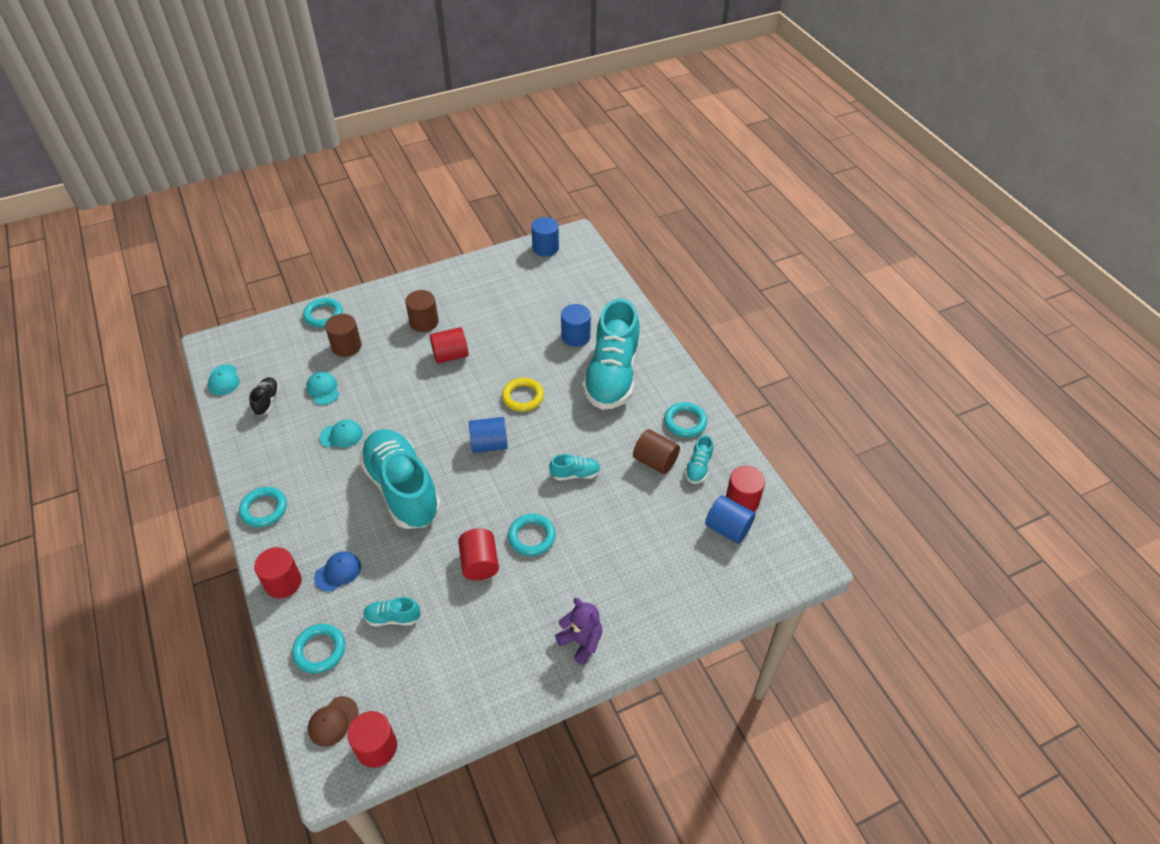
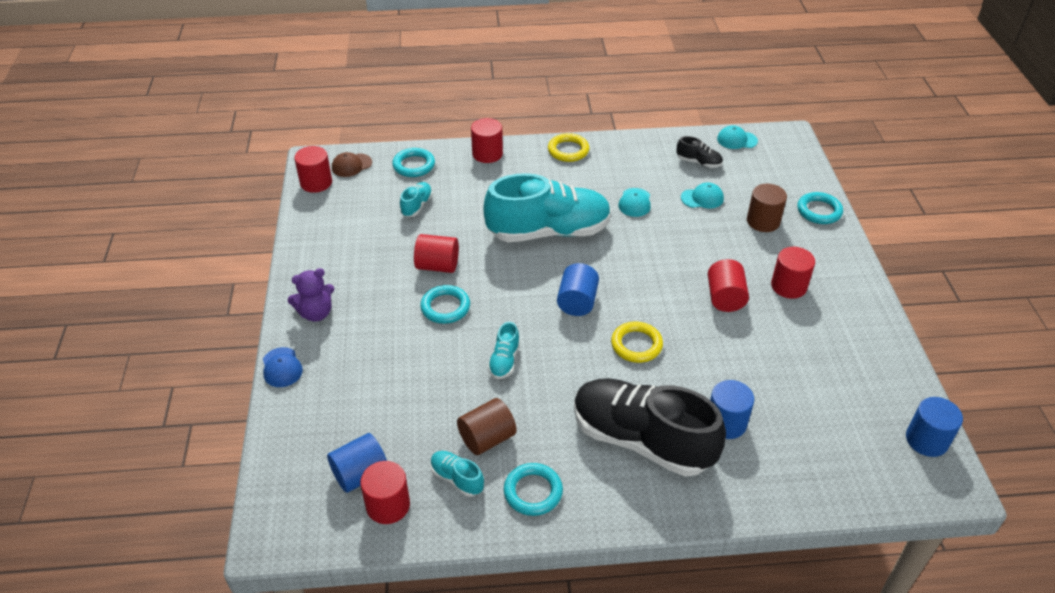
camera: 110 degrees right, 5 degrees down
(264, 509) = (568, 150): turquoise ring -> yellow ring
(333, 721) = (351, 165): brown cap -> brown cap turned 90 degrees counterclockwise
(338, 572) = (480, 182): blue cap -> blue cap (282, 367)
(424, 322) = (788, 286): brown cylinder -> red cylinder
(612, 375) = (641, 440): turquoise shoe -> black shoe

